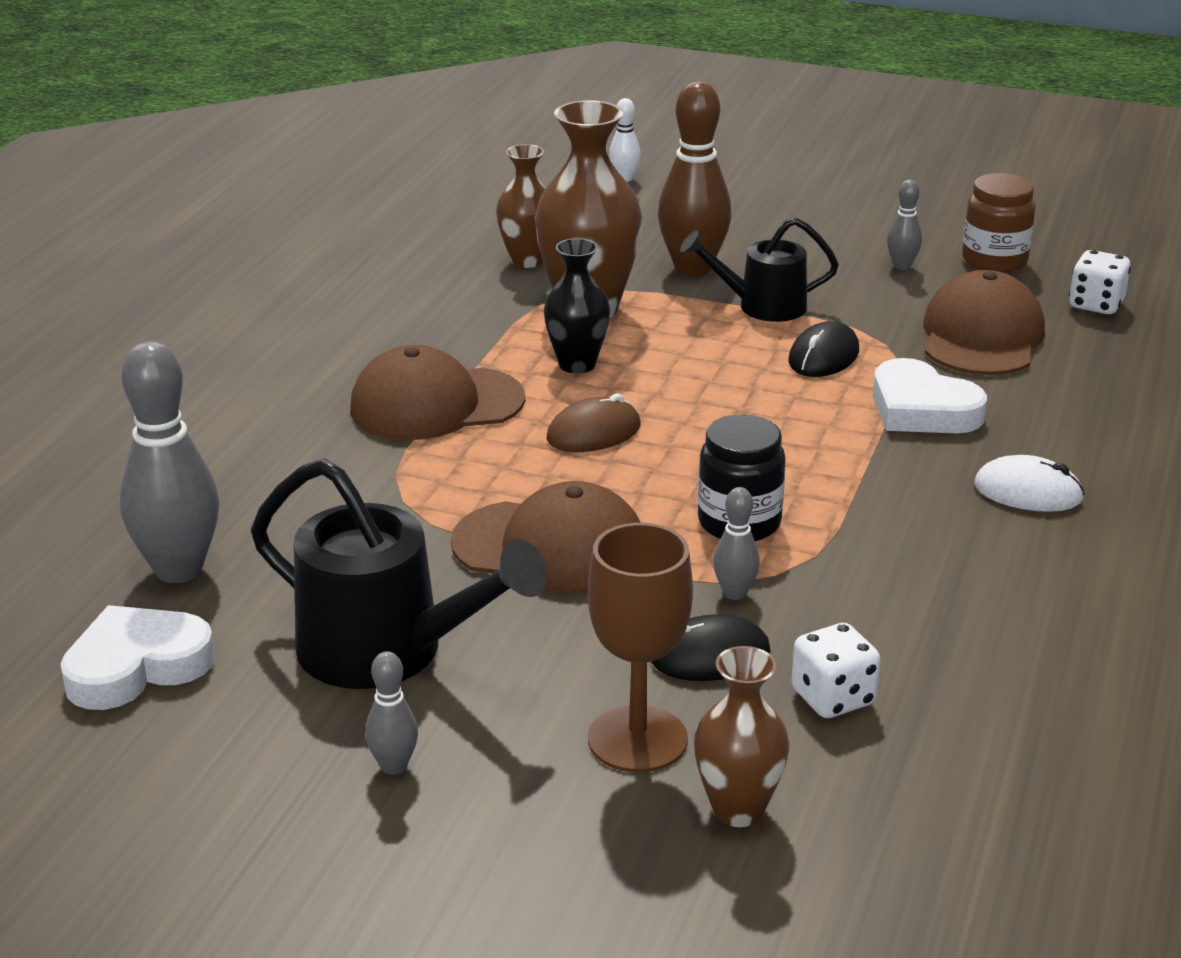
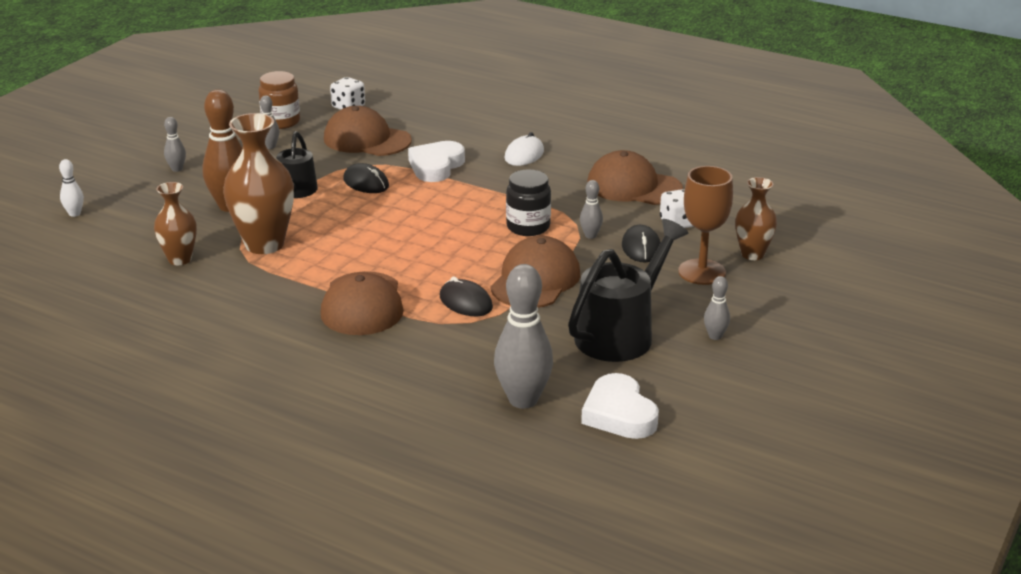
camera: 80 degrees left, 0 degrees up
(461, 489) = (466, 302): none -> black mouse
(577, 364) = (336, 255): black vase -> none
(593, 432) = (420, 257): brown mouse -> none
(786, 215) = (177, 169): none -> grey bowling pin
(922, 409) = (436, 166): white heart -> white heart turned 150 degrees clockwise
(968, 631) = (633, 186): none -> brown cap

